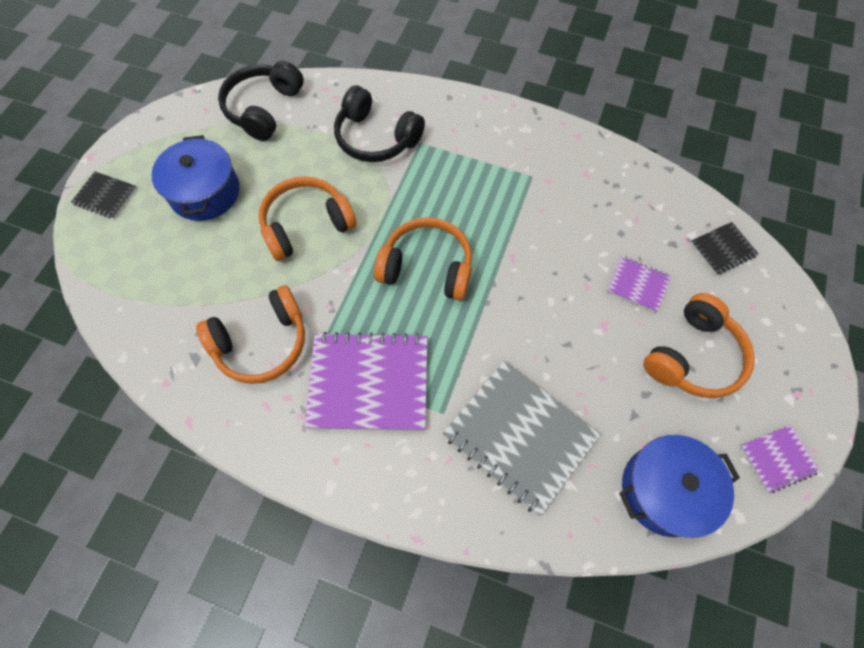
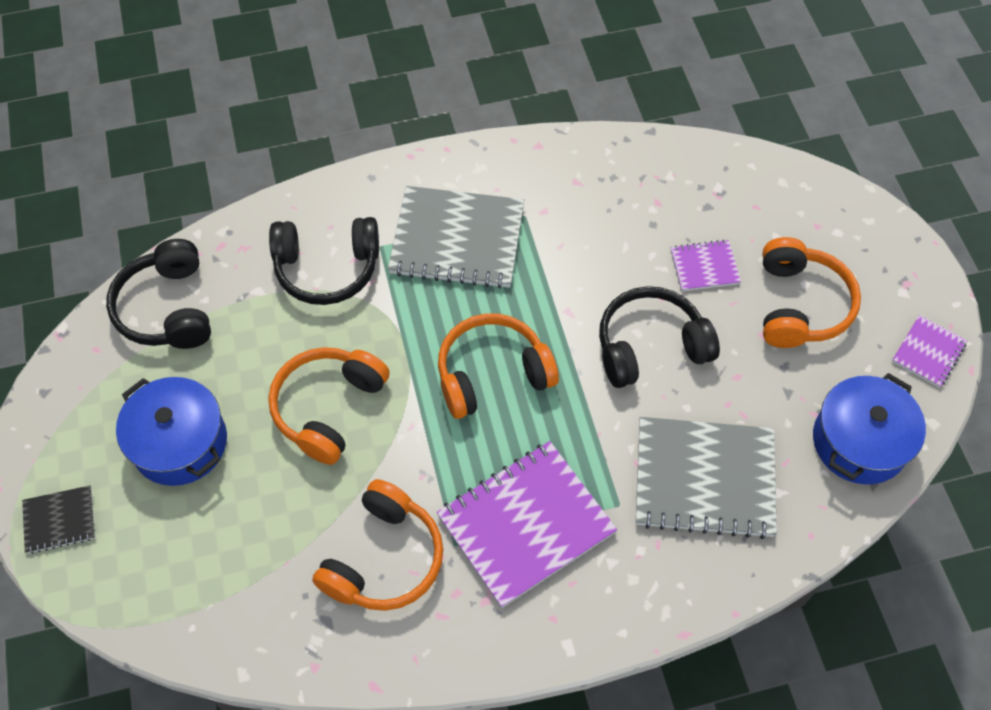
camera: 35 degrees left, 5 degrees down
(473, 166) = (457, 240): none -> grey notebook
(553, 316) = (650, 346): none -> black headphones
(722, 249) = (755, 186): black notebook -> none

